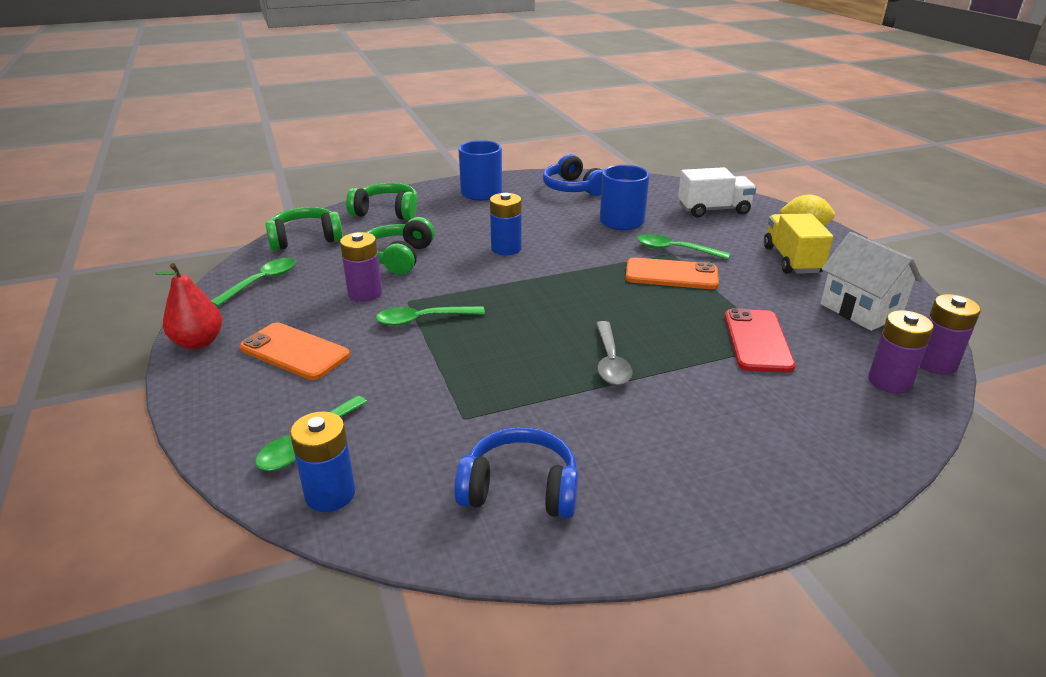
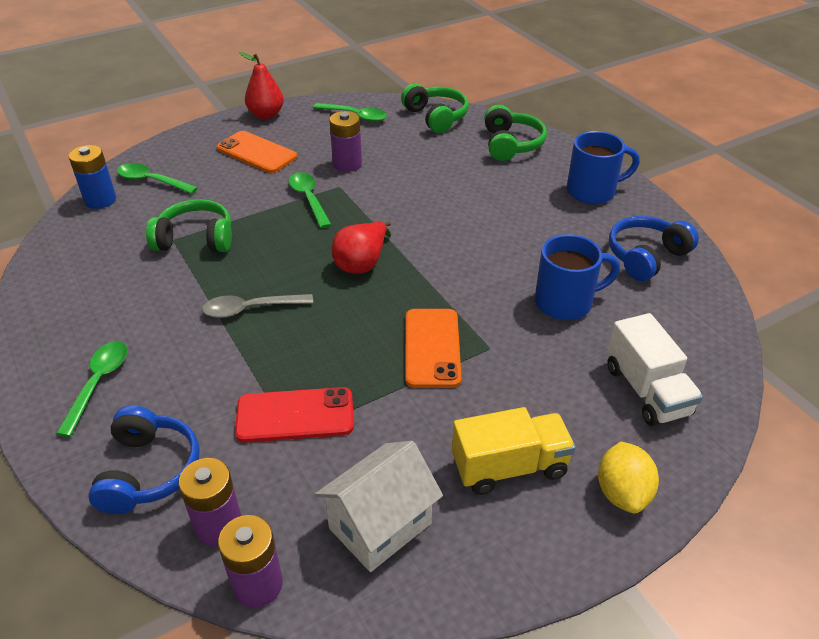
camera: 80 degrees right, 10 degrees up
(294, 352) = (256, 153): orange phone -> orange phone turned 75 degrees counterclockwise
(398, 257) = (416, 168): green headphones -> green headphones (195, 239)
(506, 249) = (456, 225): blue battery -> none
(520, 489) = (91, 275): blue headphones -> blue headphones (149, 471)
(549, 296) = (362, 263): none -> red pear
(675, 250) = (498, 351): green spoon -> green spoon (98, 383)

